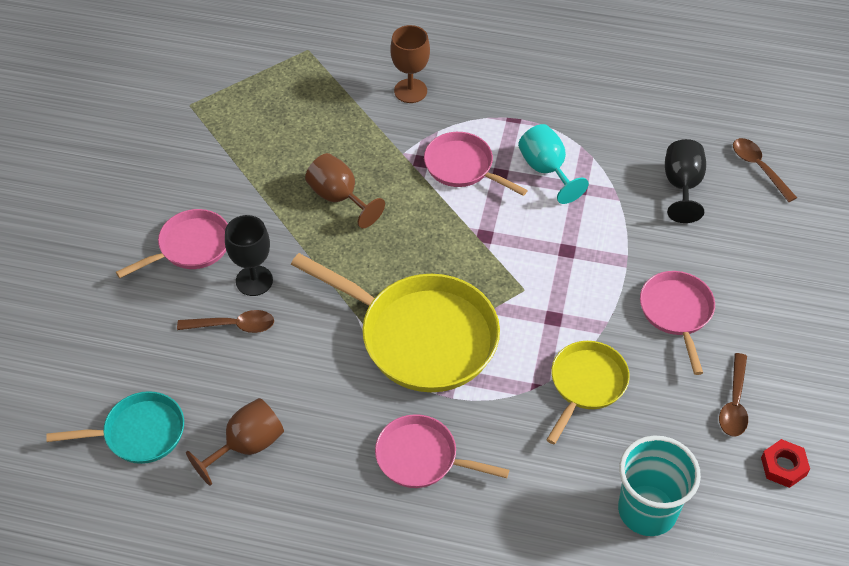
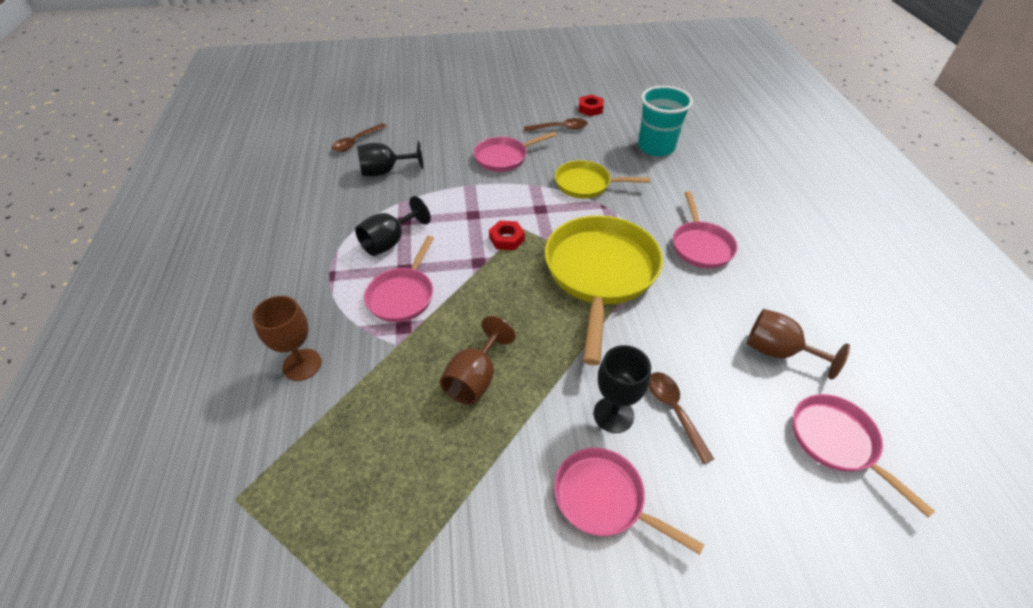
camera: 110 degrees left, 5 degrees down
(139, 433) = (837, 442): turquoise pan -> pink pan
(511, 270) = (506, 239): none -> red nut
(546, 170) = (390, 242): turquoise goblet -> black goblet

